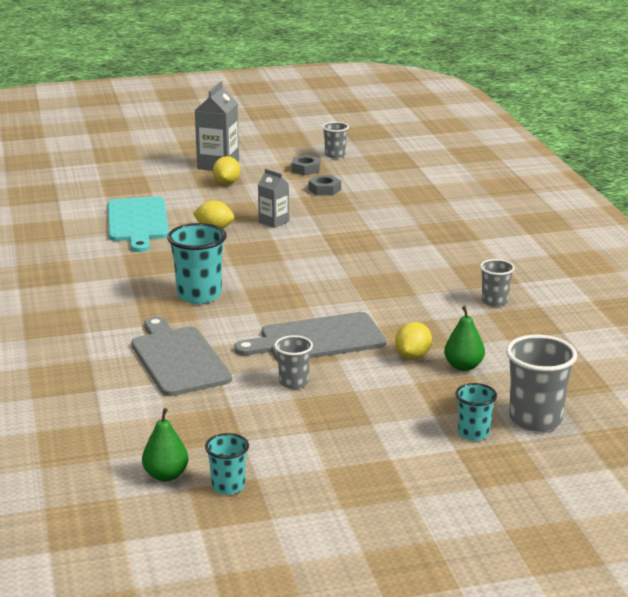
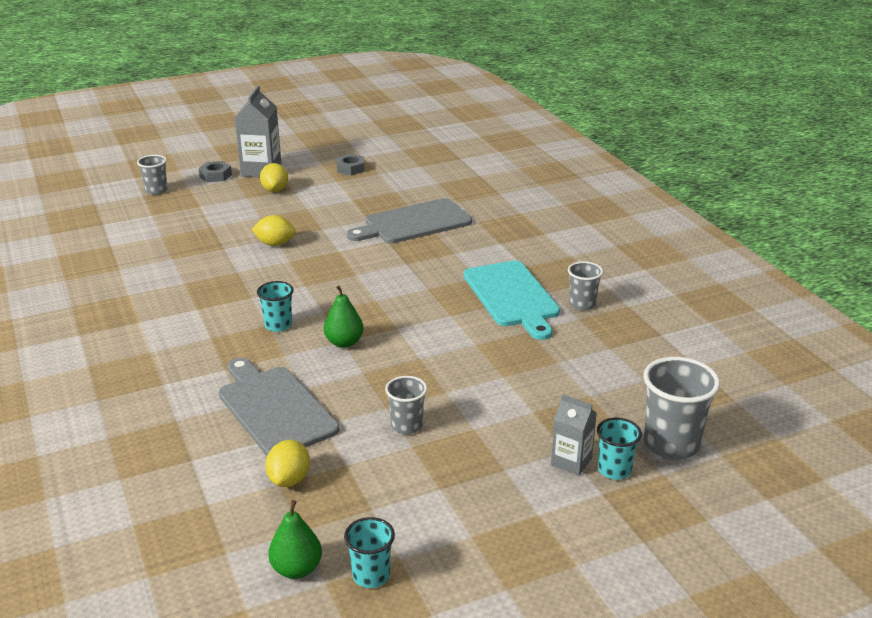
camera: 10 degrees left, 5 degrees up
(137, 222) = (192, 242): turquoise cutting board -> turquoise cutting board (512, 296)
(199, 295) = (278, 325): turquoise cup -> turquoise cup, size x0.58
(273, 222) = (334, 230): grey carton -> grey carton (571, 462)
(317, 339) = (416, 367): grey cutting board -> grey cutting board (413, 223)
(324, 189) = (375, 190): grey nut -> grey nut (215, 176)
(335, 155) = (375, 151): grey cup -> grey cup (156, 190)
(413, 356) = (521, 378): yellow lemon -> yellow lemon (289, 479)
(463, 366) = (577, 386): green pear -> green pear (344, 342)

